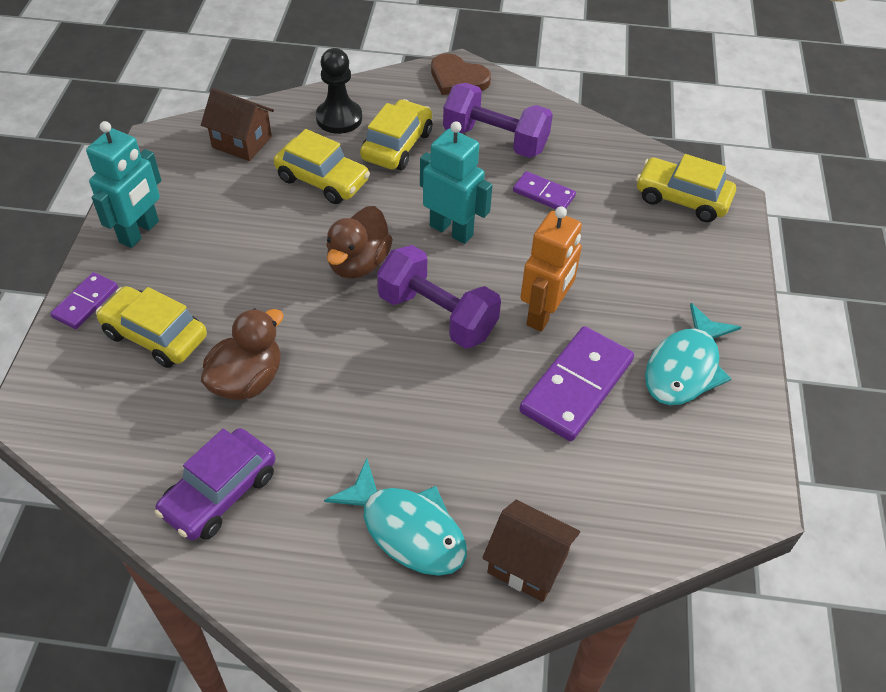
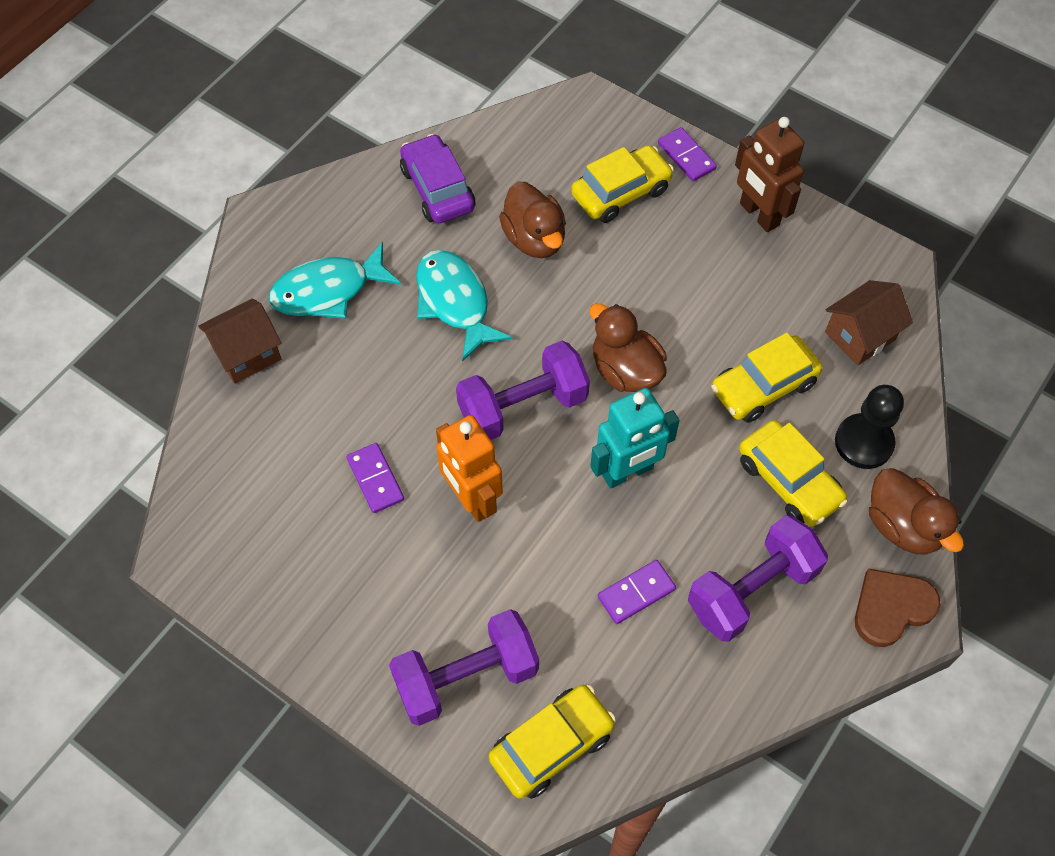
camera: 120 degrees right, 10 degrees up
(139, 232) = (759, 214): turquoise robot -> brown robot
(394, 86) = (903, 526): none -> brown duck
(576, 386) = (375, 479): purple domino -> purple domino, size x0.54
(679, 259) = (466, 677): none -> purple dumbbell
(685, 367) = (335, 587): turquoise fish -> turquoise fish (455, 302)

